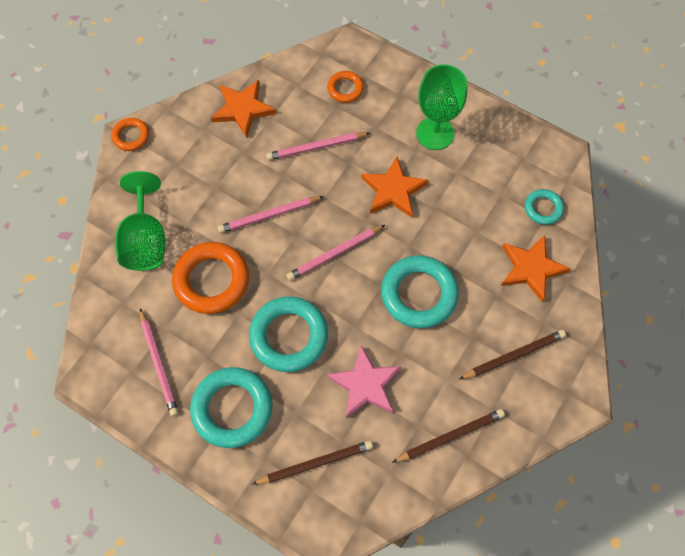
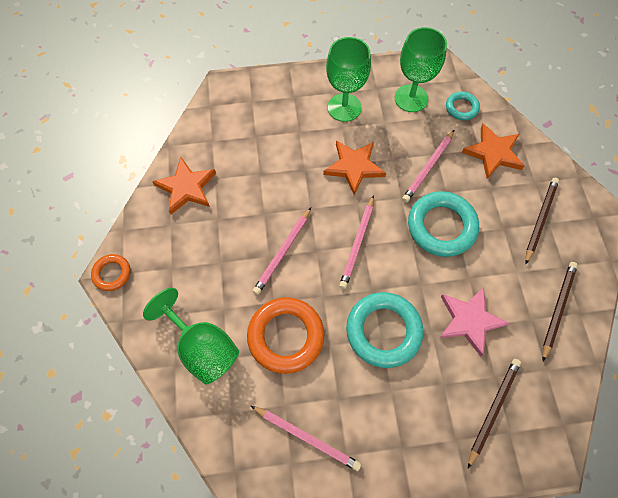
camera: 40 degrees left, 0 degrees up
(232, 409) = (396, 423): turquoise ring -> none
(316, 147) = (270, 176): pink pencil -> pink pencil (428, 167)
(345, 89) = (251, 119): orange ring -> none
(504, 167) = (411, 98): none -> green goblet

